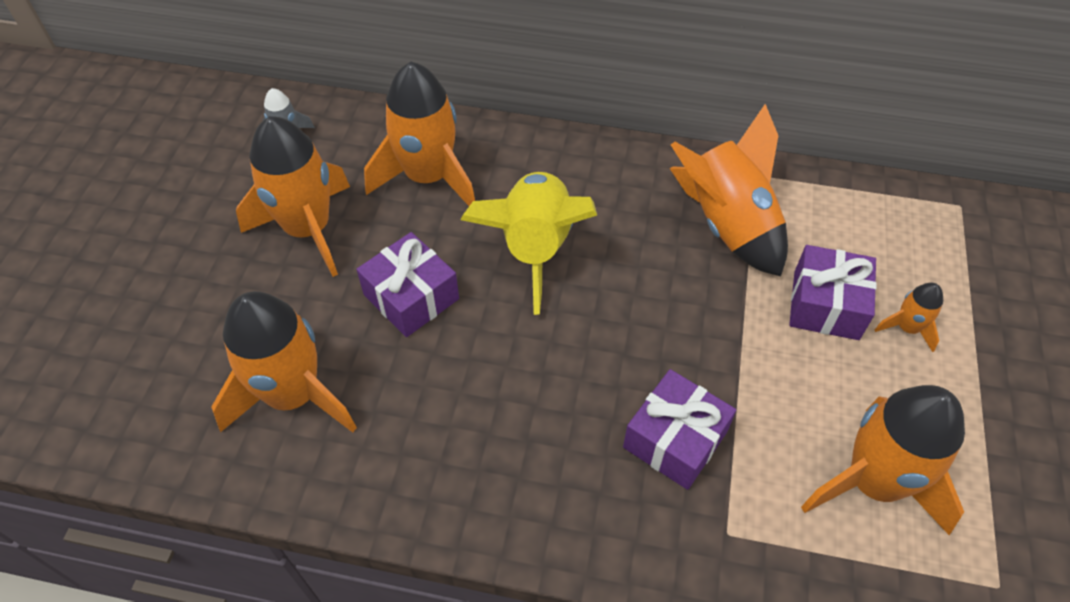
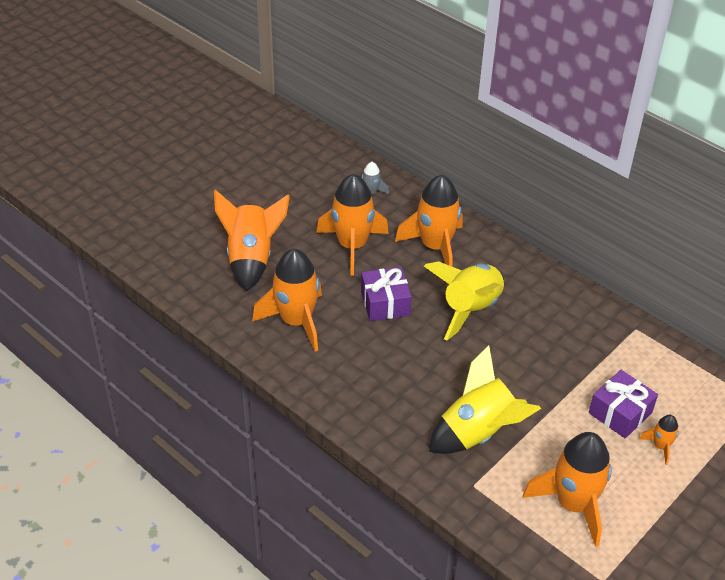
camera: 30 degrees right, 10 degrees down
(675, 439) = (478, 433): purple gift -> yellow rocket
(727, 225) = (594, 347): orange rocket -> orange rocket (251, 259)

